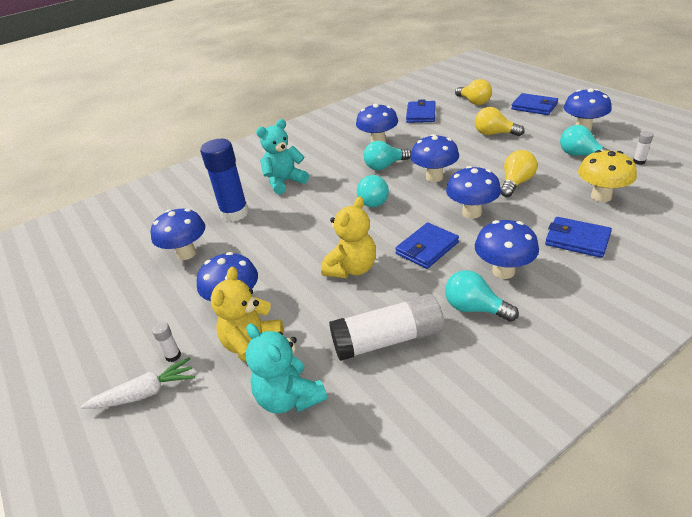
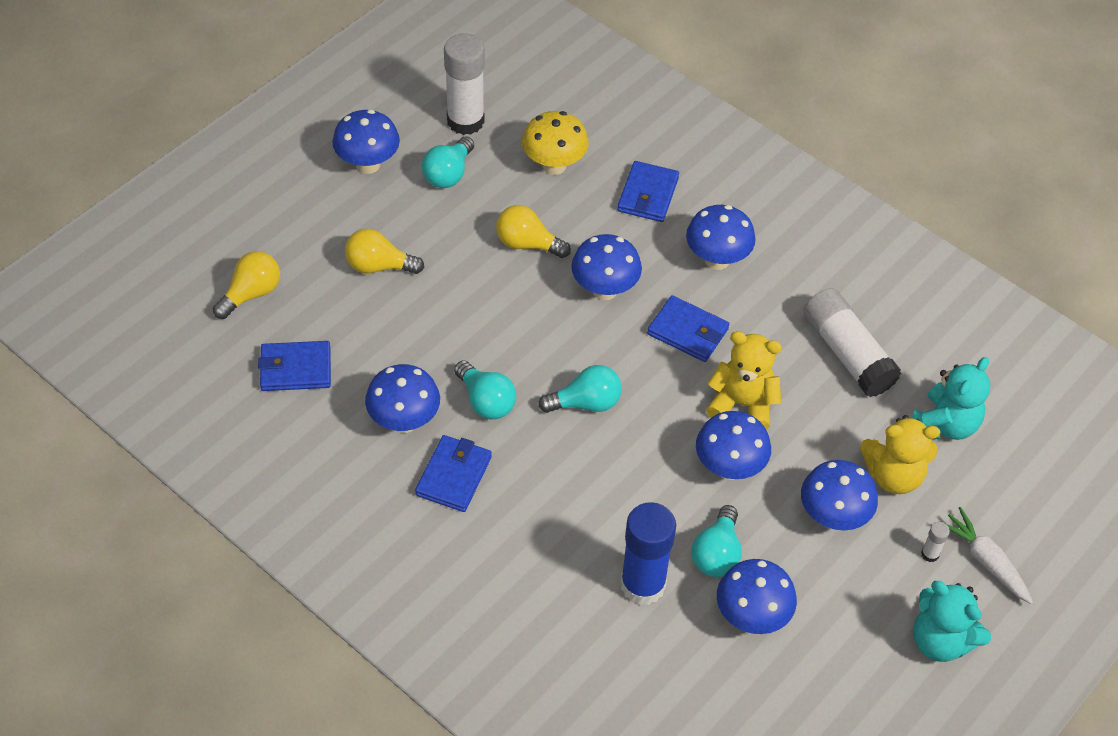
camera: 110 degrees left, 15 degrees up
(284, 182) = (544, 536): turquoise teddy bear -> turquoise teddy bear (940, 641)
(434, 177) = (517, 335): blue mushroom -> blue mushroom (729, 468)
(474, 308) = (782, 284): turquoise light bulb -> turquoise light bulb (716, 554)
(494, 134) = (379, 266): yellow light bulb -> yellow light bulb turned 90 degrees clockwise
(534, 107) = (281, 214): blue wallet -> blue wallet (453, 476)
(639, 161) = (465, 121): white glue stick -> white glue stick, size x2.46

